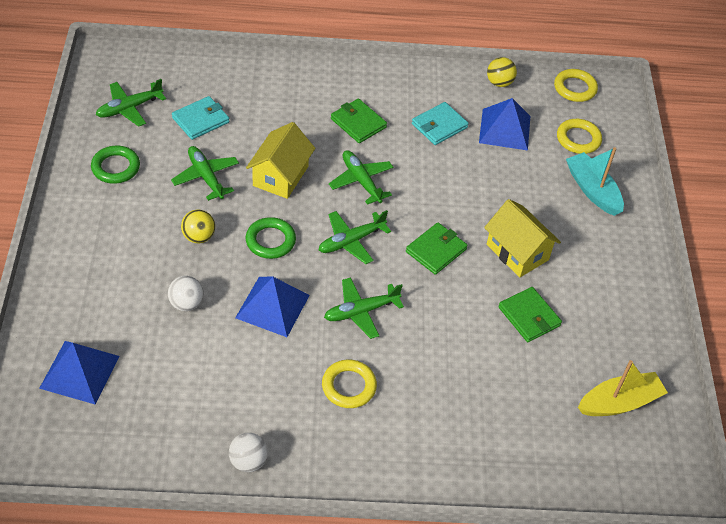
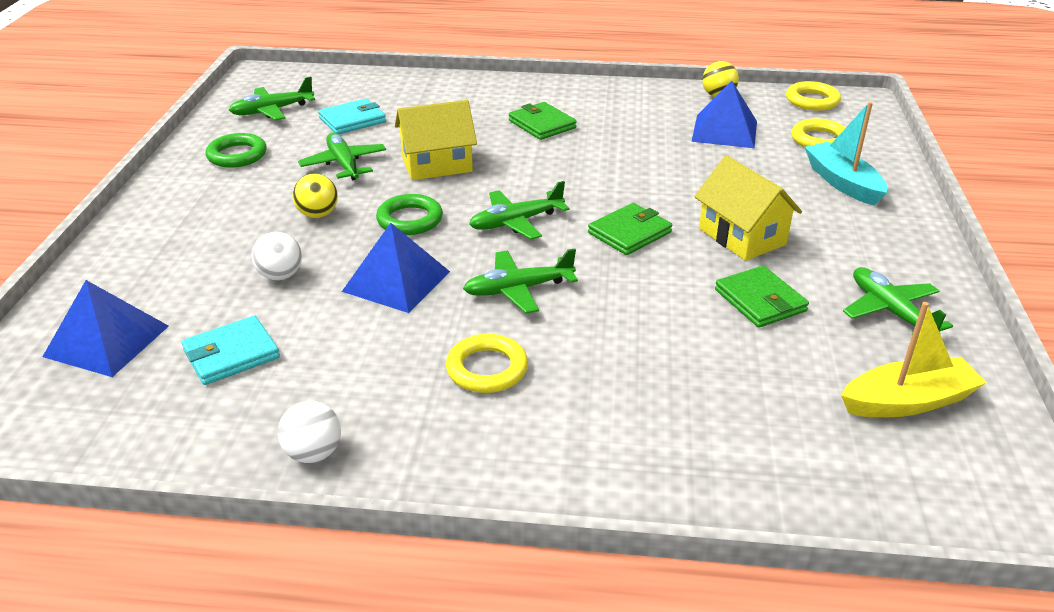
camera: 10 degrees right, 15 degrees down
(280, 176) = (437, 165): yellow house -> yellow house turned 45 degrees clockwise
(361, 181) = (538, 170): green plane -> green plane (890, 311)
(439, 126) = (642, 127): turquoise wallet -> turquoise wallet (231, 354)

